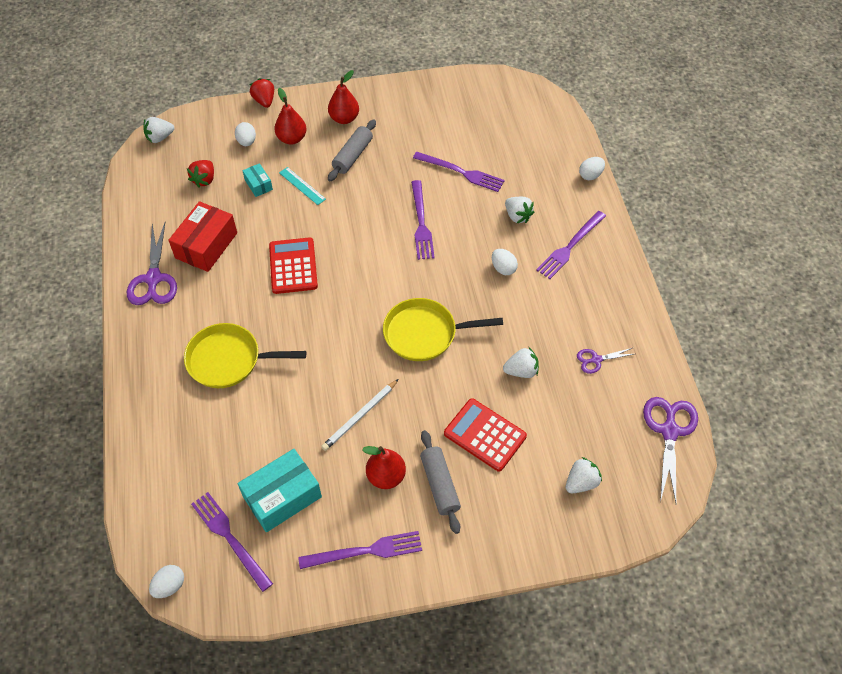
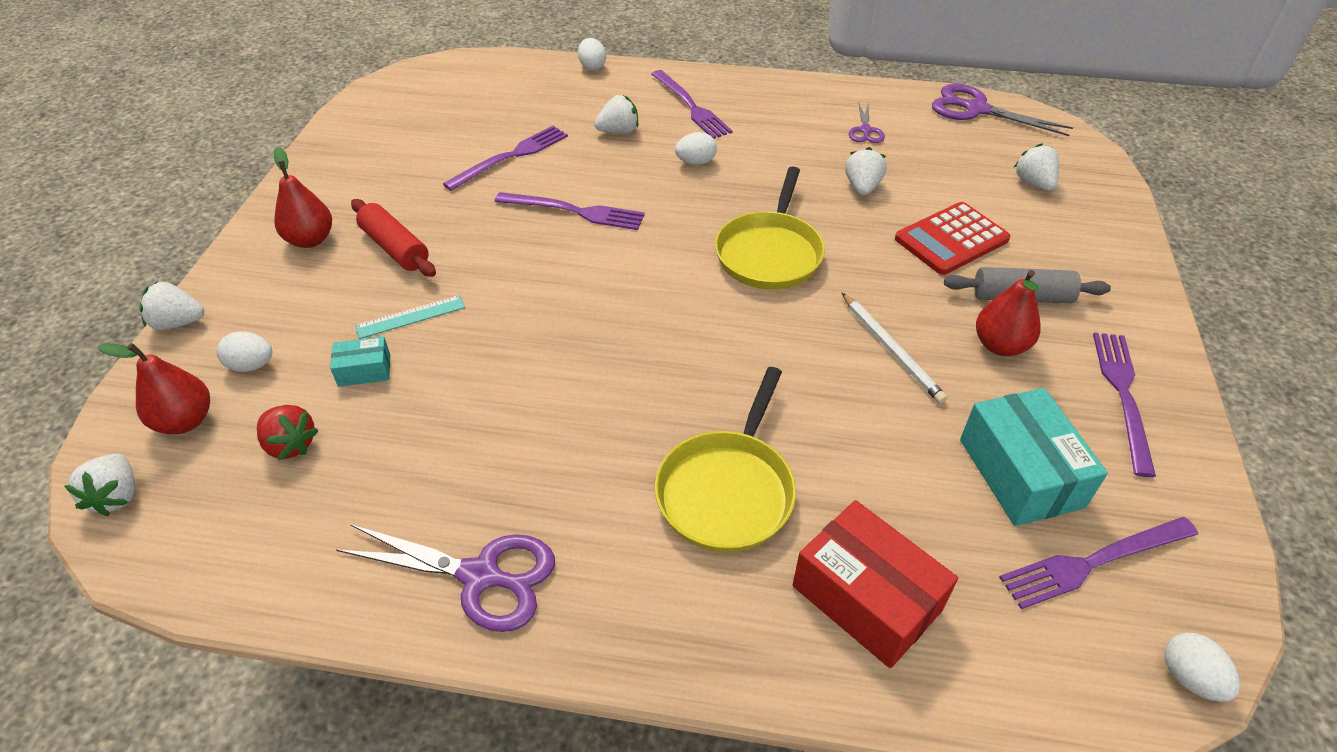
camera: 70 degrees left, 10 degrees down
(206, 245) = (451, 473): red box -> red box (866, 598)
(264, 101) = (178, 323): red strawberry -> white strawberry
(292, 138) = (297, 307): red pear -> red pear (185, 421)
(293, 266) = (571, 363): red calculator -> none
(353, 156) = (395, 248): grey rolling pin -> red rolling pin

